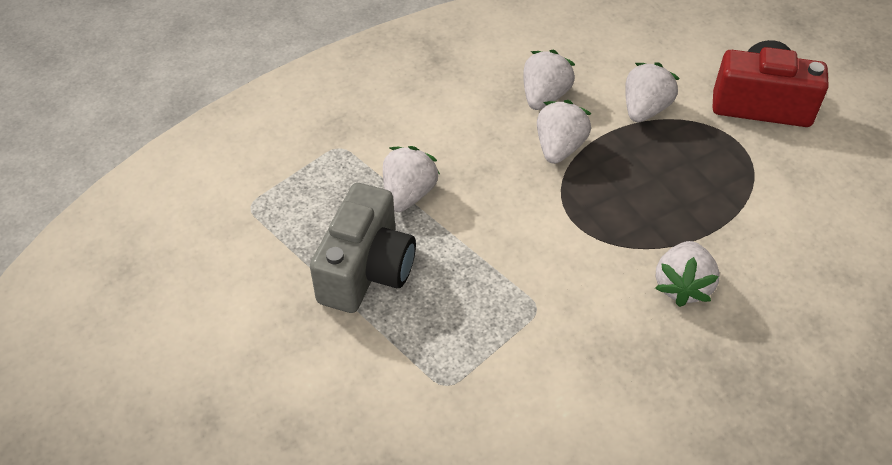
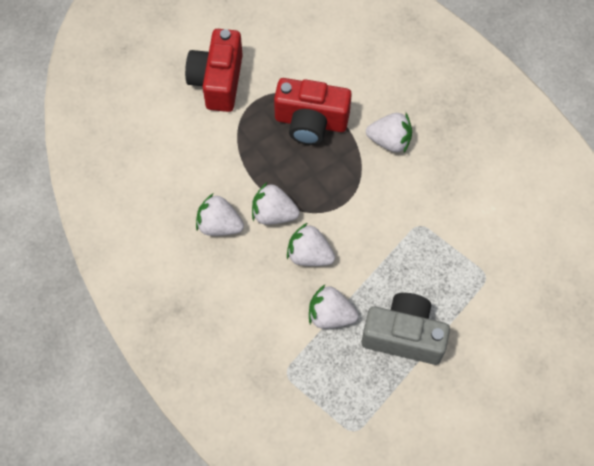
camera: 95 degrees left, 15 degrees up
(644, 109) = (229, 156): white strawberry -> white strawberry (309, 255)
(706, 195) = (311, 122): none -> red camera

